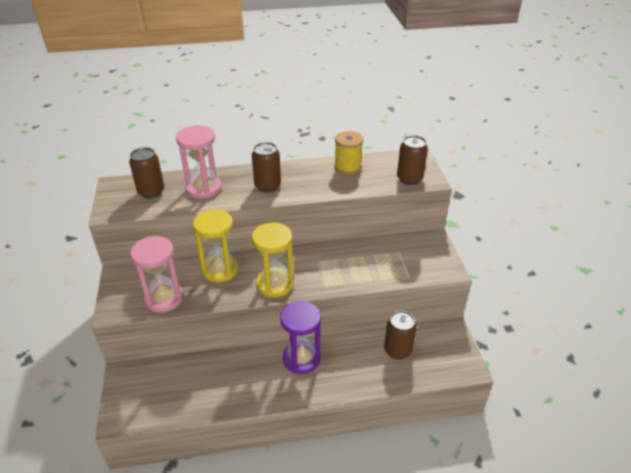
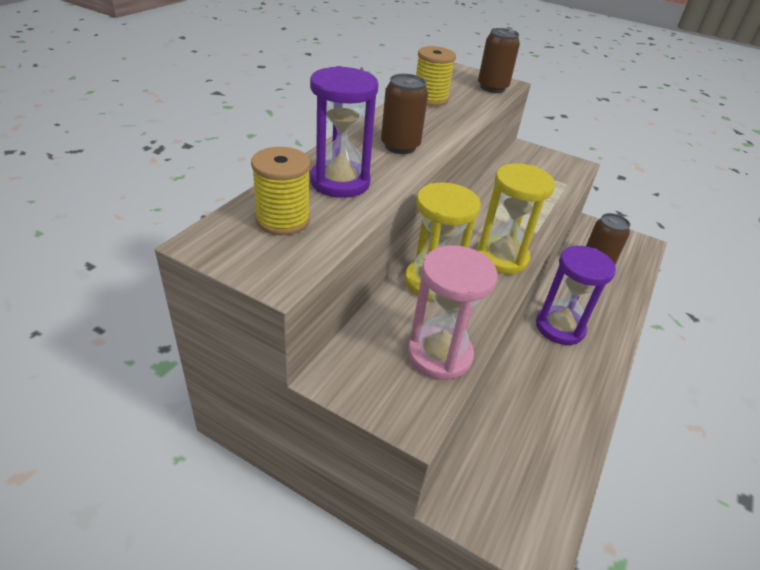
camera: 55 degrees left, 0 degrees up
(151, 191) = (283, 220): brown can -> yellow spool
(203, 188) = (340, 182): pink hourglass -> purple hourglass

